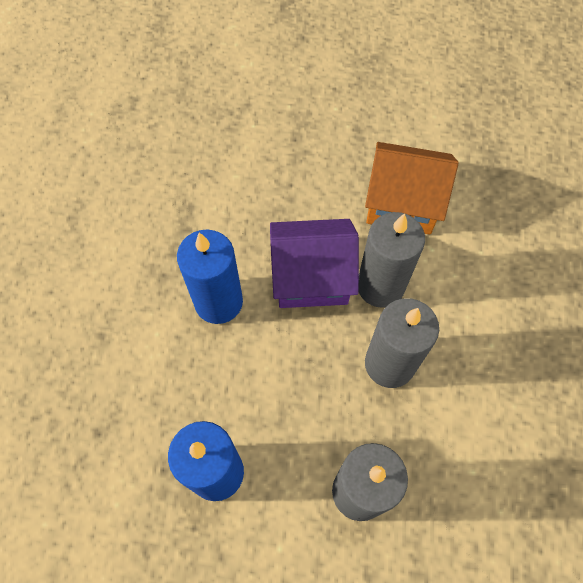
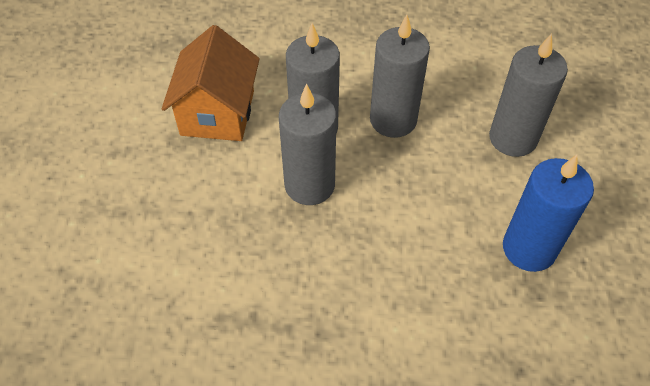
camera: 95 degrees left, 10 degrees down
(218, 302) = (348, 269): blue candle -> none
(311, 277) = (309, 185): purple house -> grey candle

